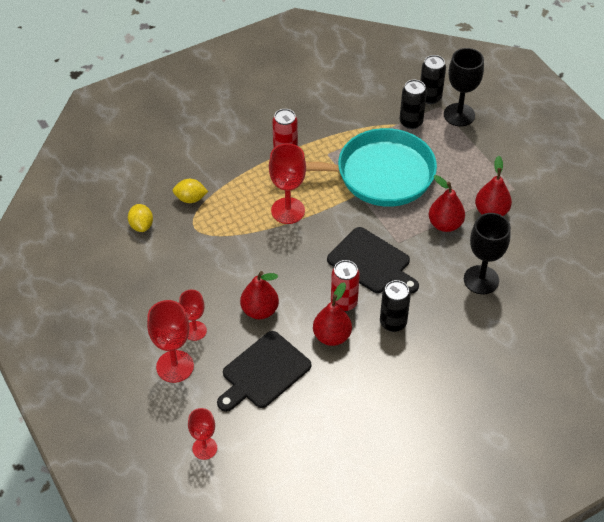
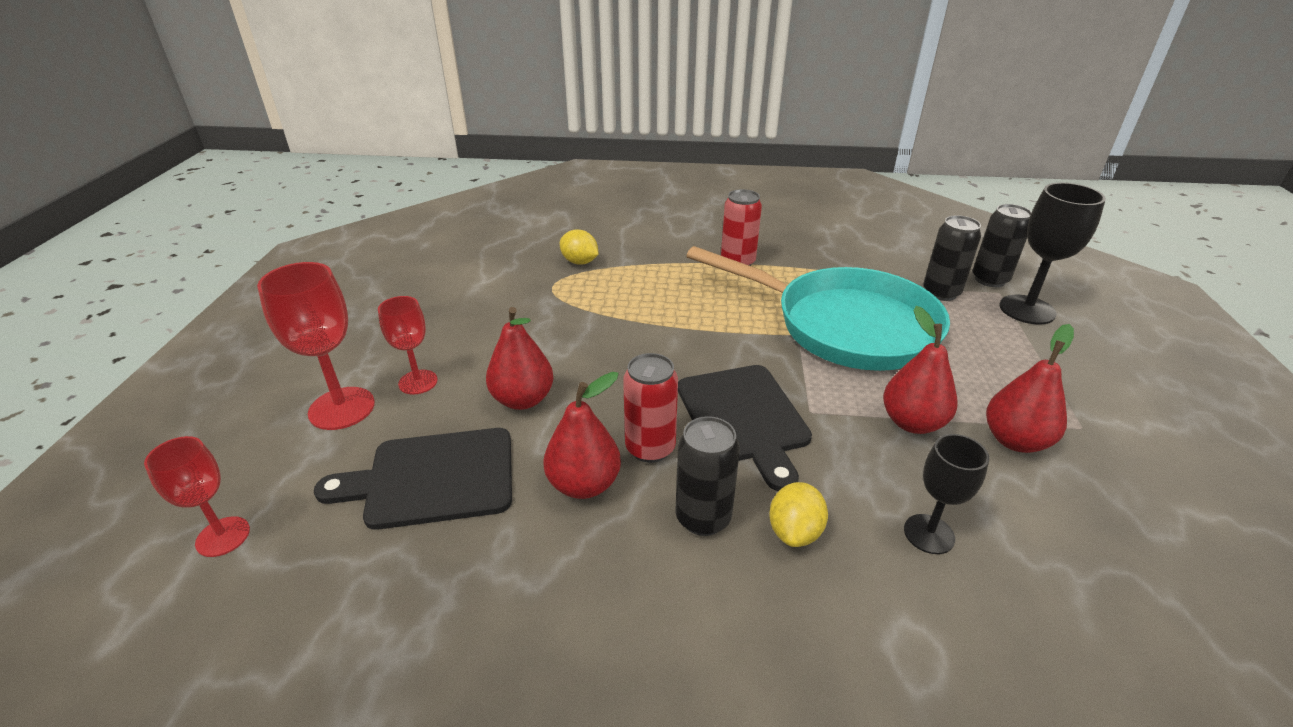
camera: 35 degrees right, 15 degrees down
(141, 225) = (499, 263): yellow lemon -> yellow lemon (794, 532)
(288, 211) = (681, 314): red goblet -> none
(481, 280) = (929, 534): black goblet -> black goblet, size x0.63

